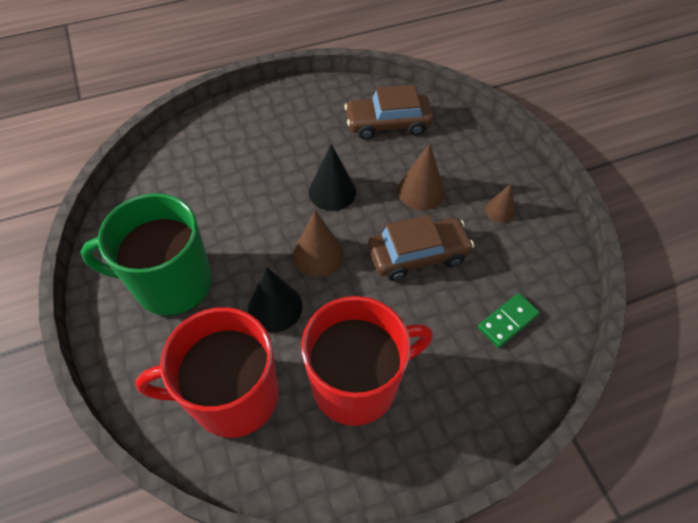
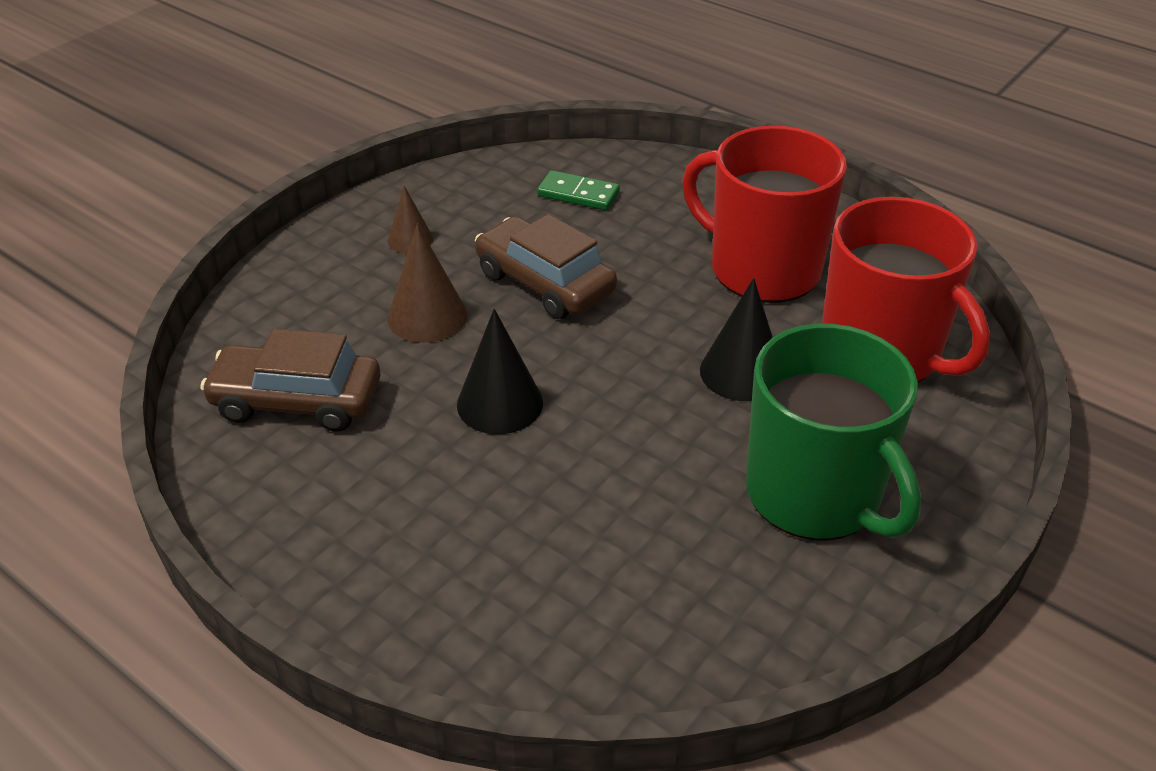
camera: 120 degrees left, 15 degrees down
(318, 254) = (626, 369): brown cone -> none
(388, 124) = (297, 401): brown car -> brown car turned 135 degrees clockwise

